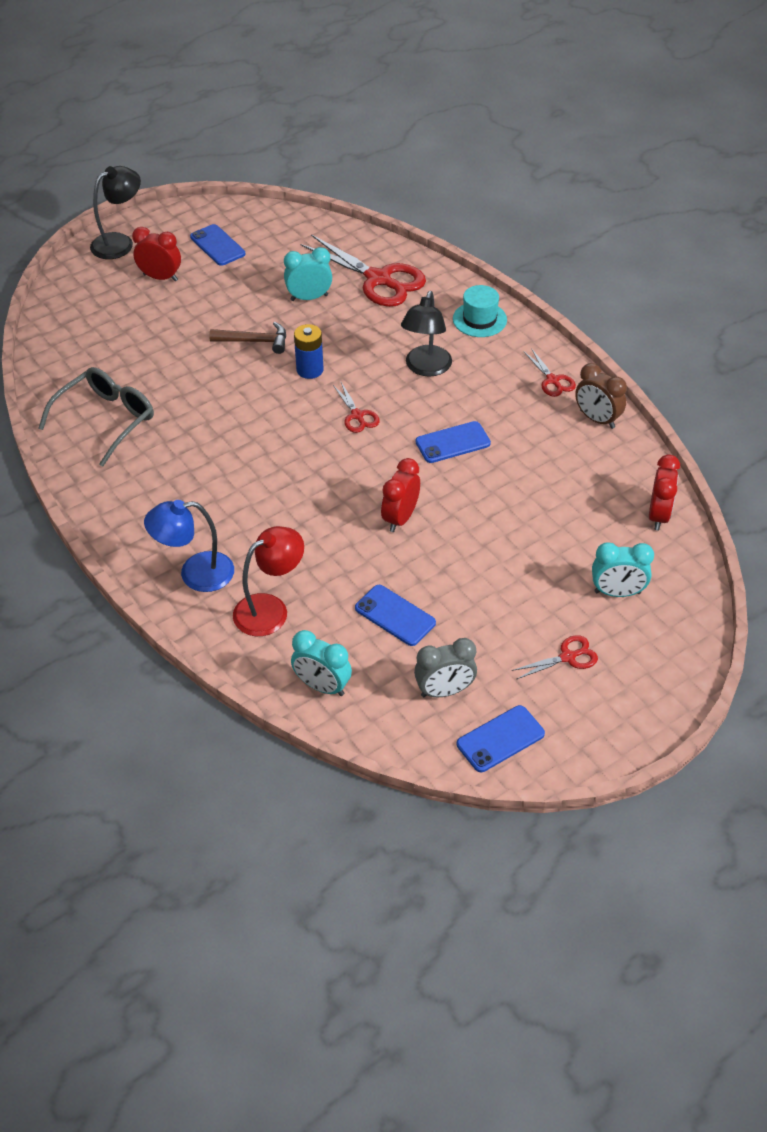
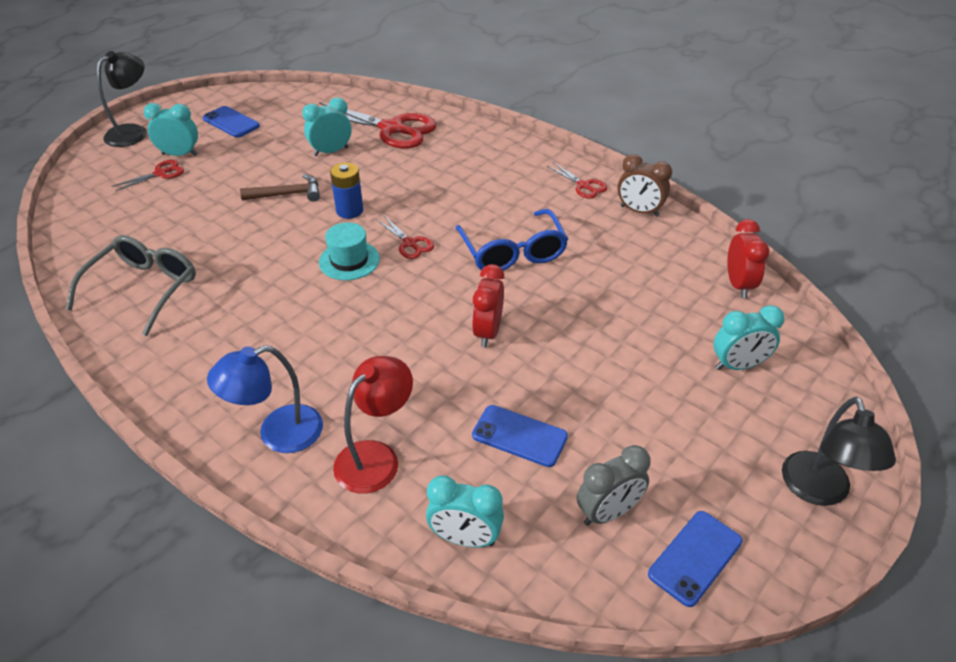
camera: 15 degrees left, 5 degrees down
(160, 277) = (180, 154): red clock -> turquoise clock
(426, 368) = (462, 193): black lamp -> black lamp (819, 491)
(452, 442) = (513, 252): blue phone -> blue glasses
(479, 319) = (496, 147): turquoise hat -> turquoise hat (349, 260)
(568, 657) = (722, 444): red scissors -> red scissors (160, 173)

